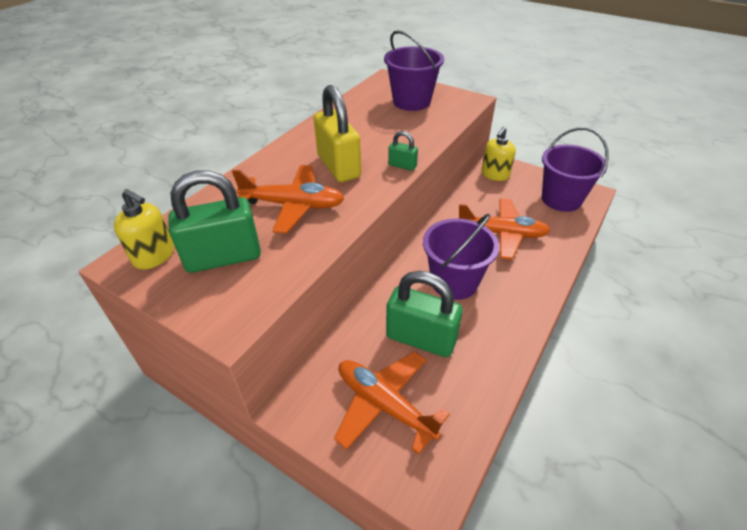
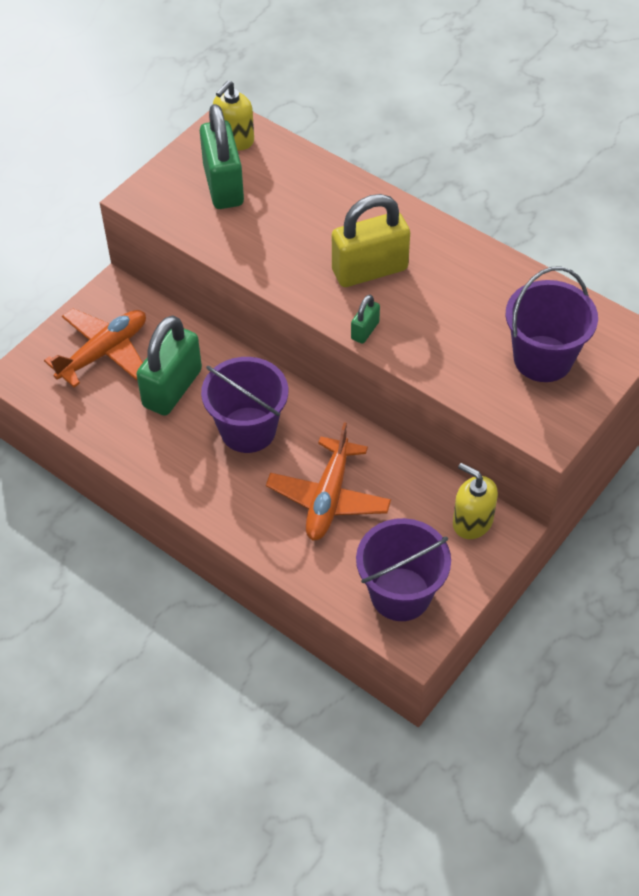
camera: 95 degrees right, 10 degrees up
(293, 205) = (297, 231): orange plane -> none

